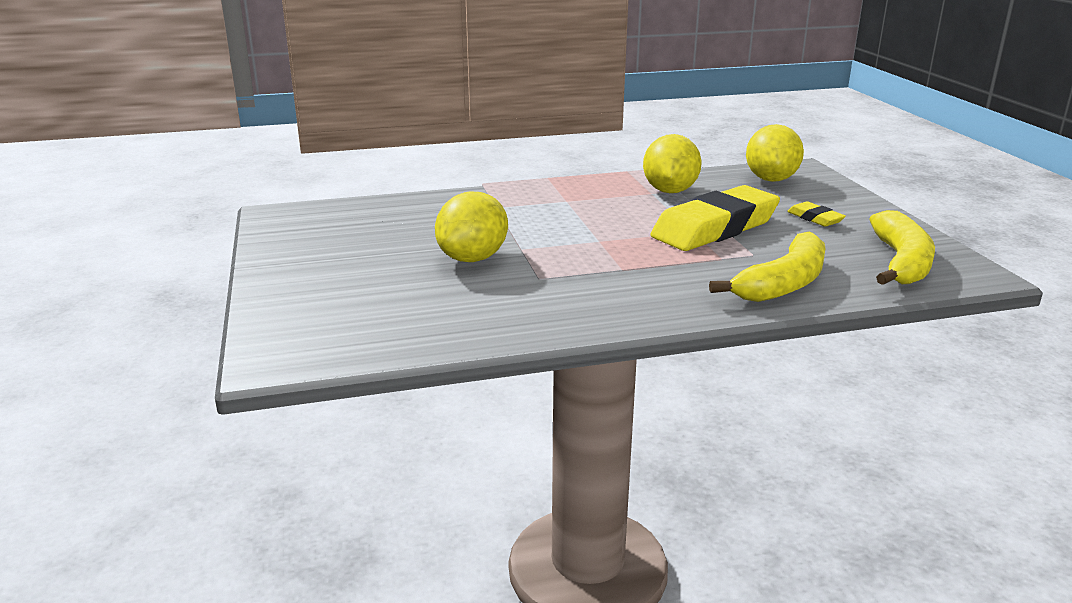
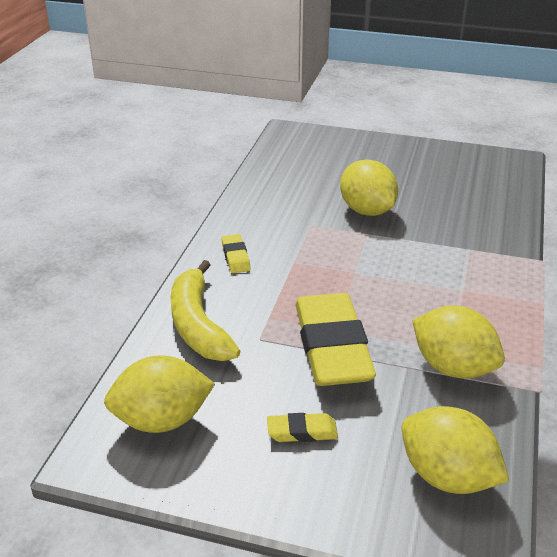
camera: 120 degrees right, 10 degrees up
(655, 299) = (235, 257): none -> yellow eraser
(901, 262) = (162, 420): yellow banana -> yellow lemon

